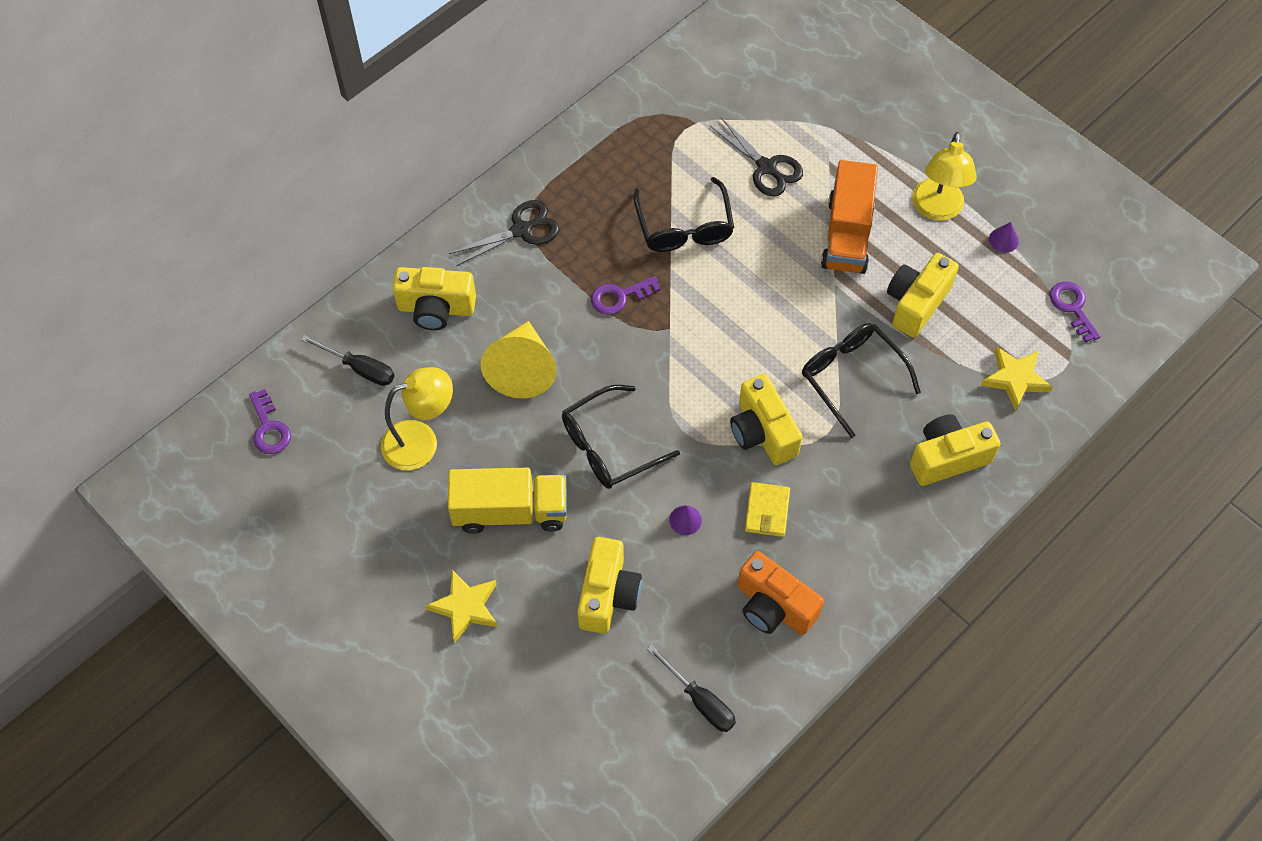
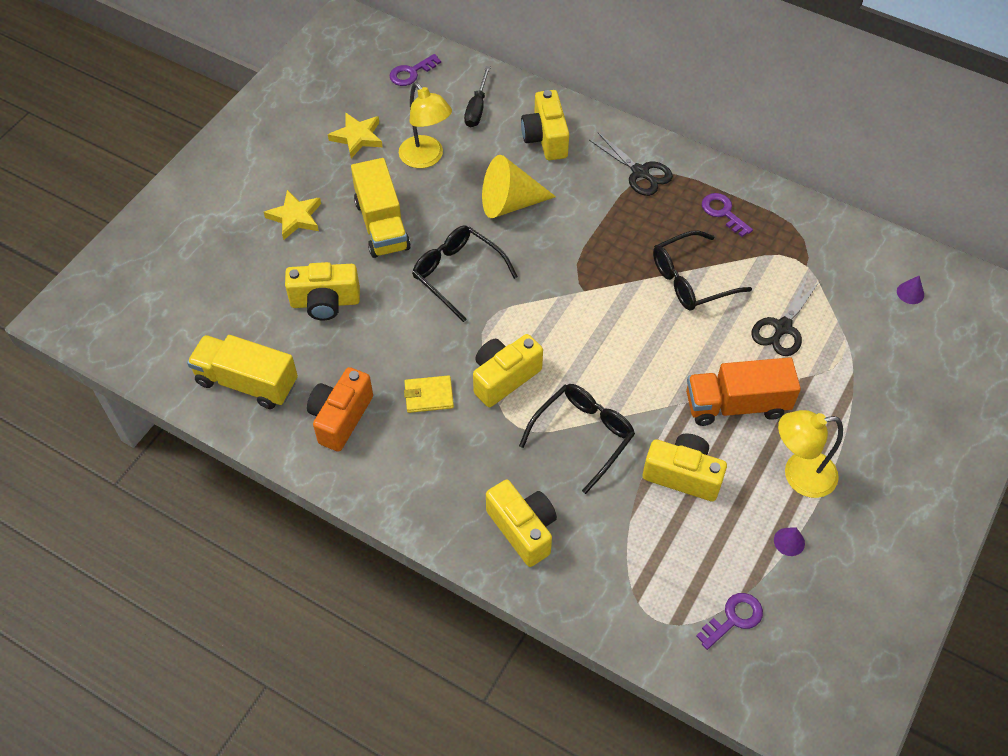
camera: 75 degrees right, 5 degrees down
(619, 297) = (601, 250): purple key -> purple key (723, 212)
(685, 520) = (405, 339): purple cone -> purple cone (910, 293)
(700, 700) = (247, 382): black screwdriver -> yellow truck
(1015, 379) = (629, 576): yellow star -> yellow star (357, 137)

